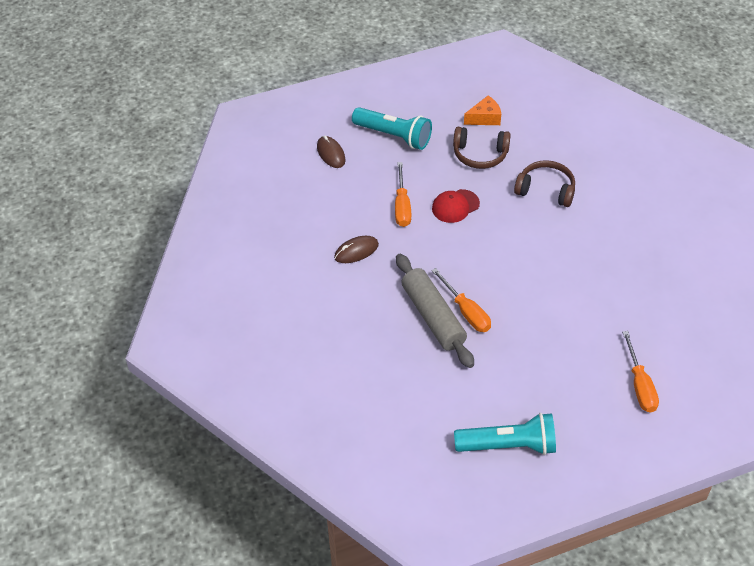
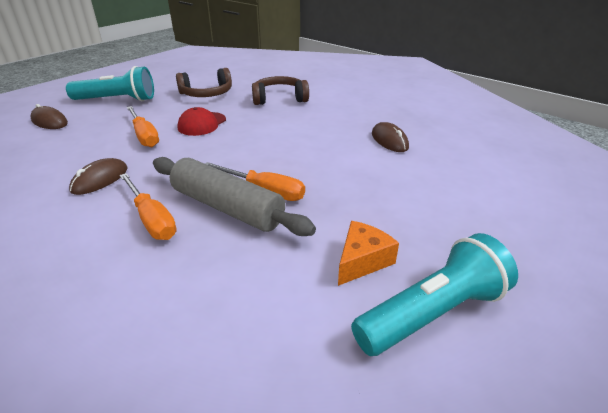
camera: 30 degrees left, 15 degrees down
(485, 118) = (199, 78): orange cheese -> orange cheese (362, 261)
(604, 294) = (389, 140): none -> brown mouse
(640, 385) = (498, 192): orange screwdriver -> orange screwdriver (151, 219)

